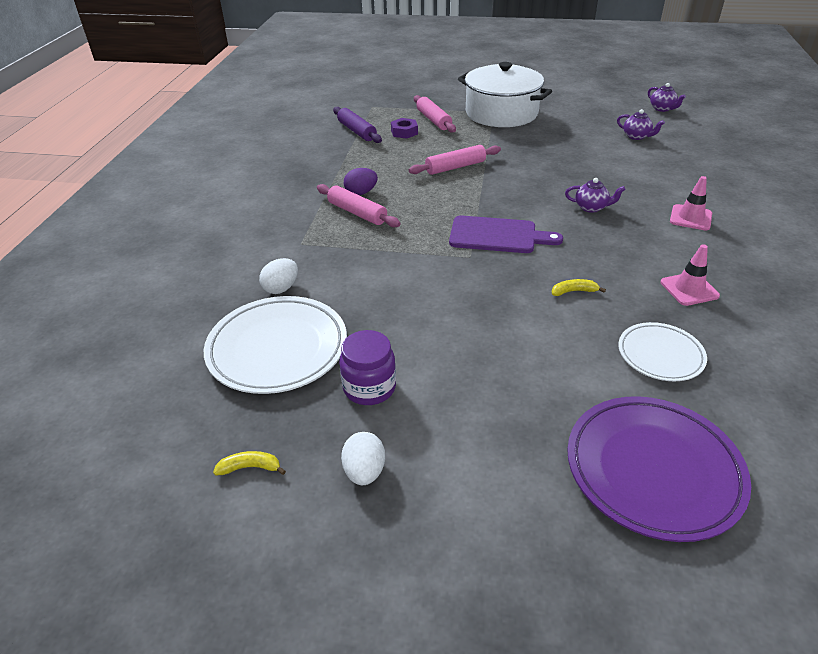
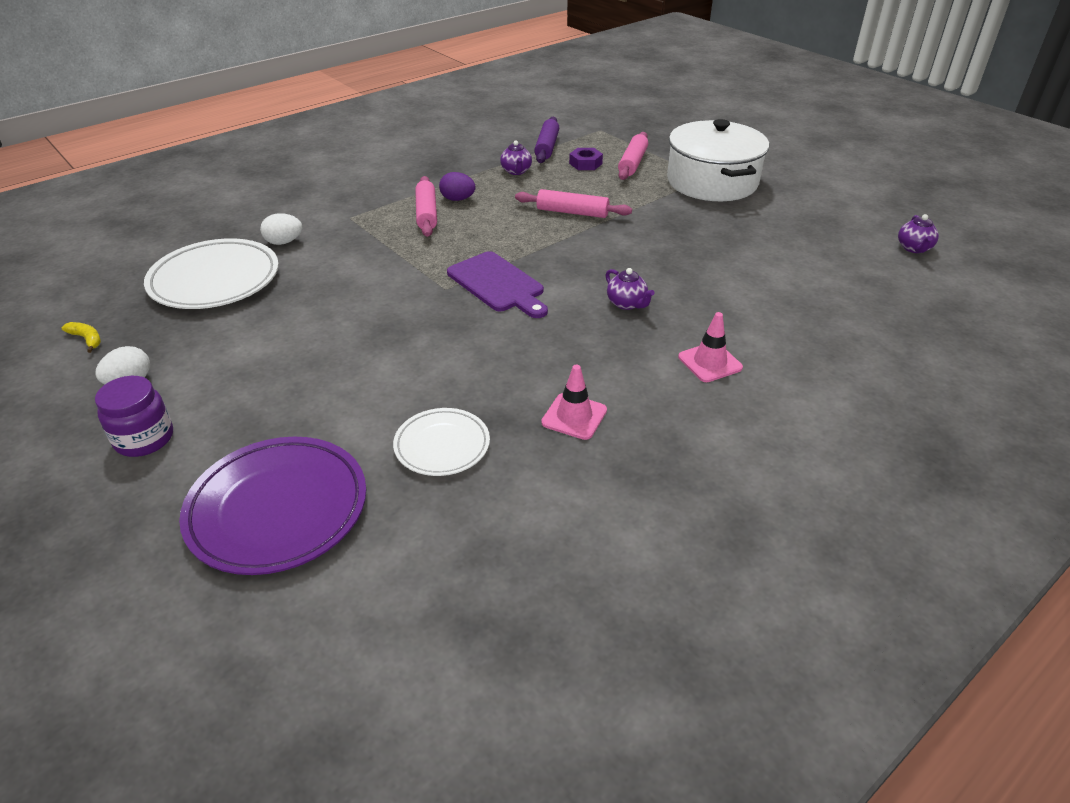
camera: 40 degrees right, 0 degrees up
(369, 388) = (218, 336): purple jar -> purple jar (144, 439)
(574, 291) = (472, 359): yellow banana -> none
(636, 136) = (817, 263): purple teapot -> purple teapot (516, 171)

